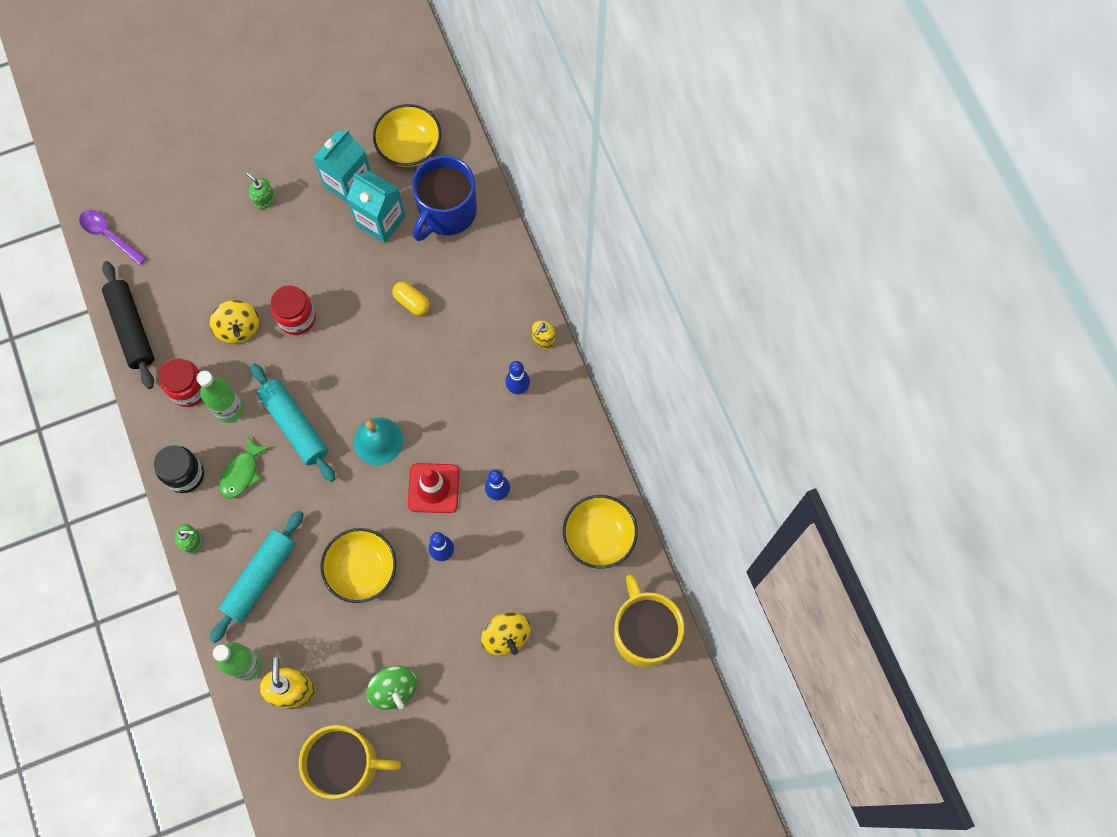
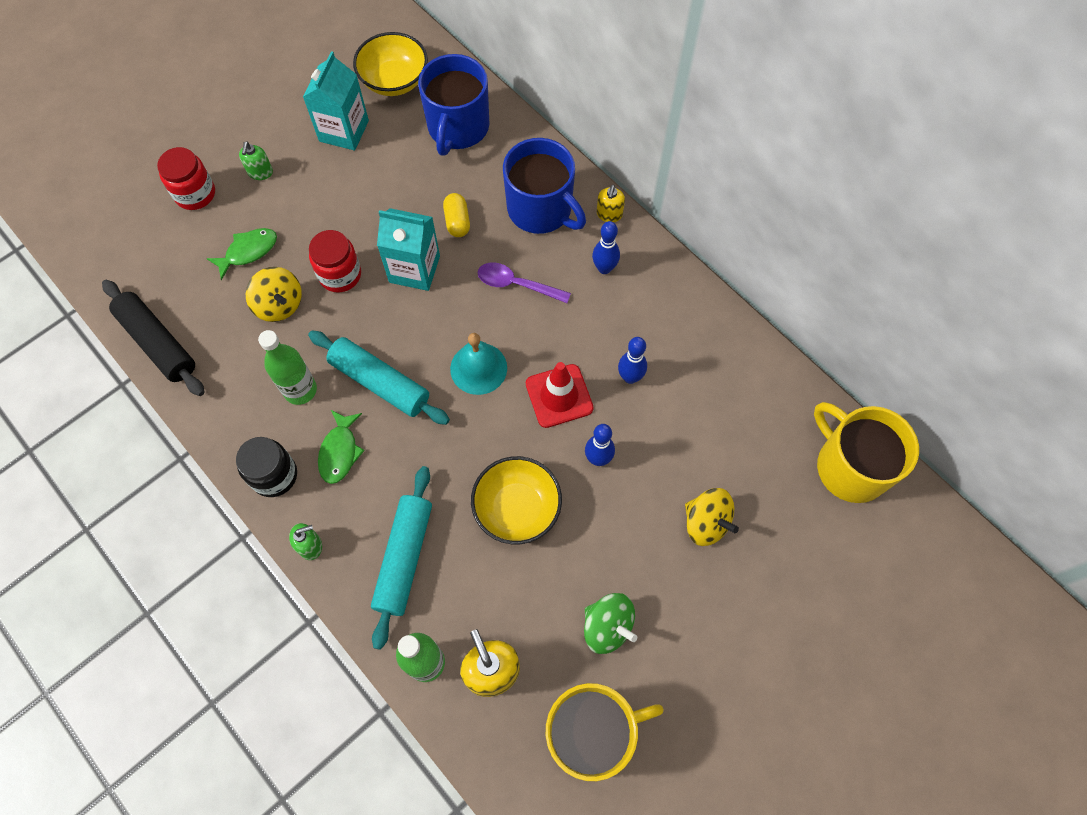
camera: 20 degrees left, 5 degrees down
(109, 235) = (100, 257): purple spoon -> purple spoon (517, 284)
(189, 389) = (246, 384): red jar -> red jar (195, 194)
(230, 271) = (248, 251): none -> green fish
(264, 199) = (260, 172): green soap dispenser -> green soap dispenser turned 105 degrees counterclockwise
(380, 220) = (392, 155): turquoise carton -> turquoise carton (414, 269)
(412, 302) = (457, 221): yellow capsule -> yellow capsule turned 60 degrees clockwise
(487, 315) = (541, 209): none -> blue mug
(599, 537) = (756, 385): yellow bowl -> none

